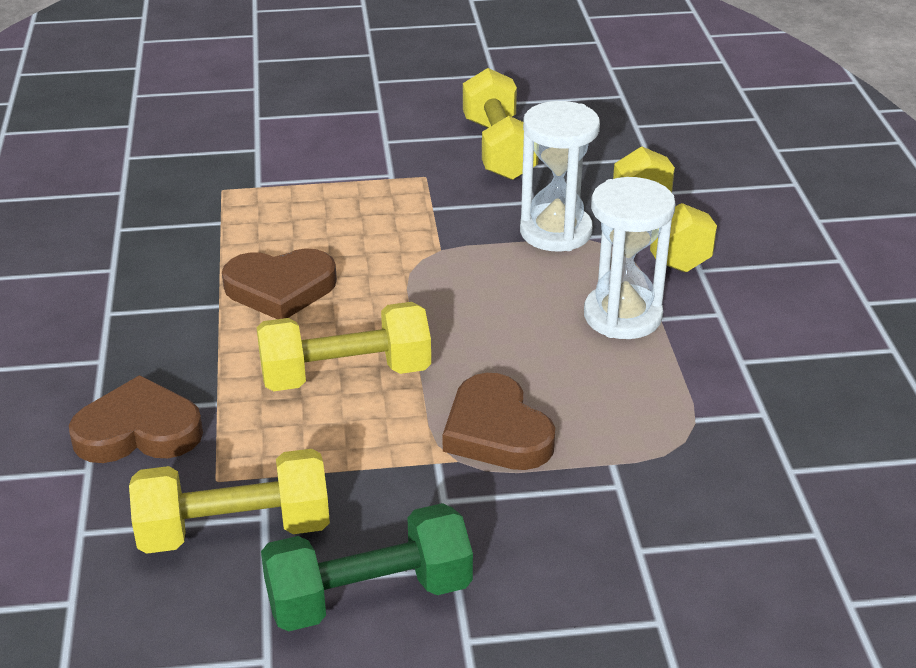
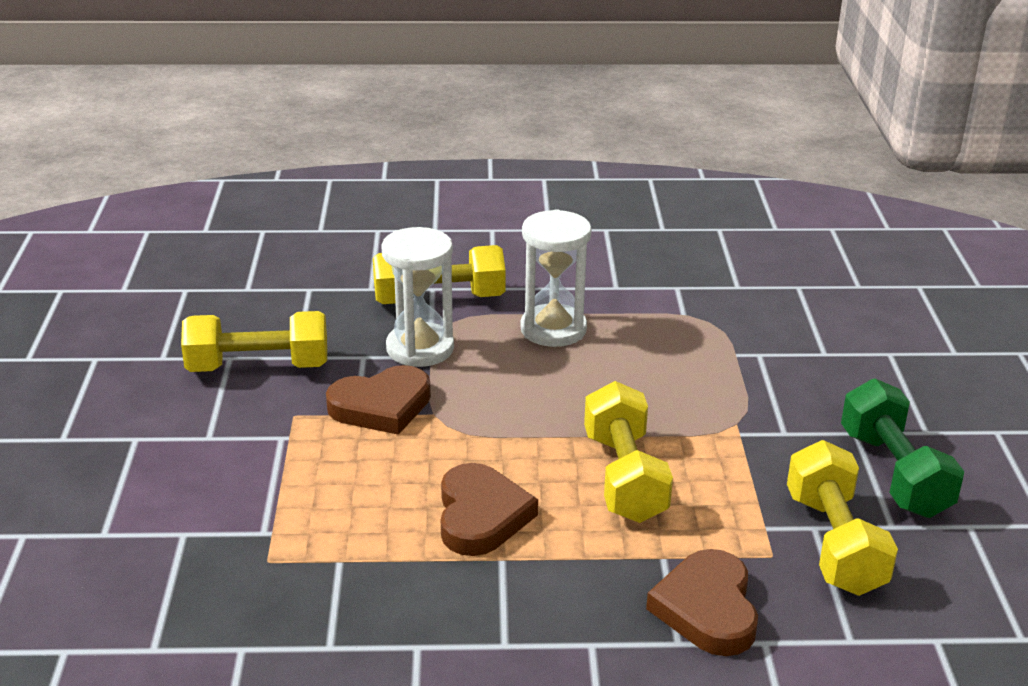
camera: 85 degrees left, 5 degrees down
(496, 431) = (701, 402): brown heart -> brown heart (381, 406)

